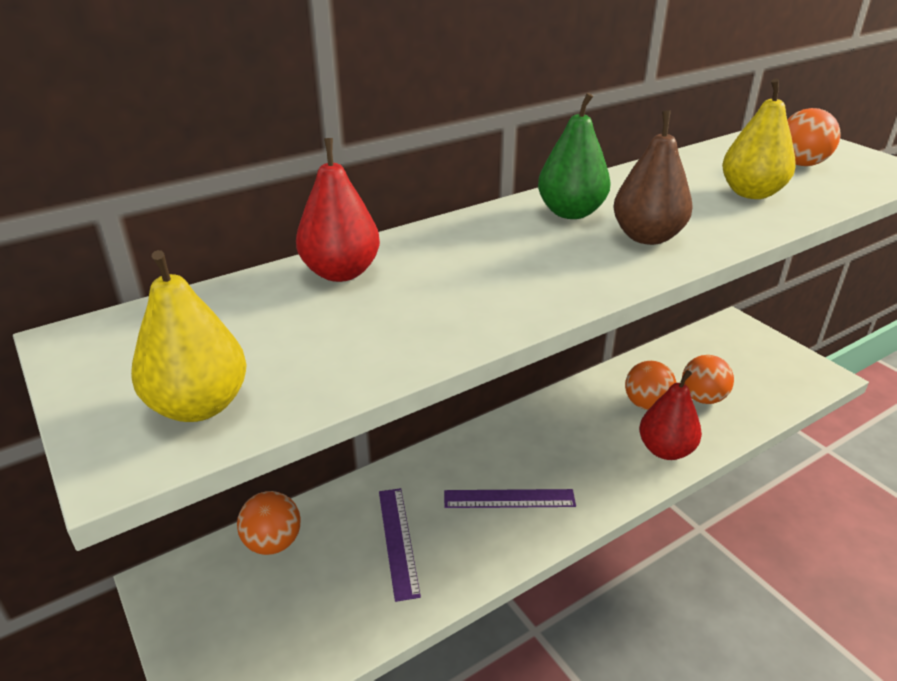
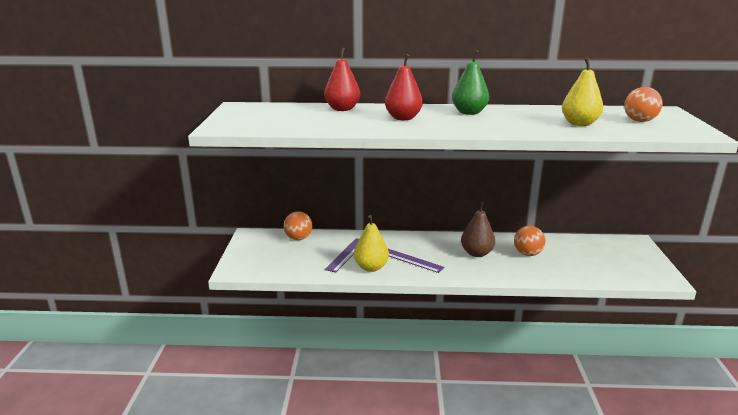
camera: 35 degrees right, 10 degrees down
(199, 406) = (250, 124): yellow pear -> yellow pear (371, 267)
(647, 237) = (488, 125): brown pear -> brown pear (476, 253)
(665, 450) = (513, 272): red pear -> red pear (403, 118)
(702, 398) = (565, 262): orange ball -> none

